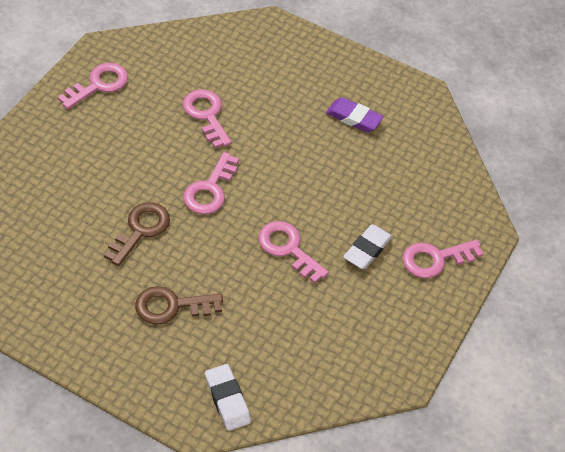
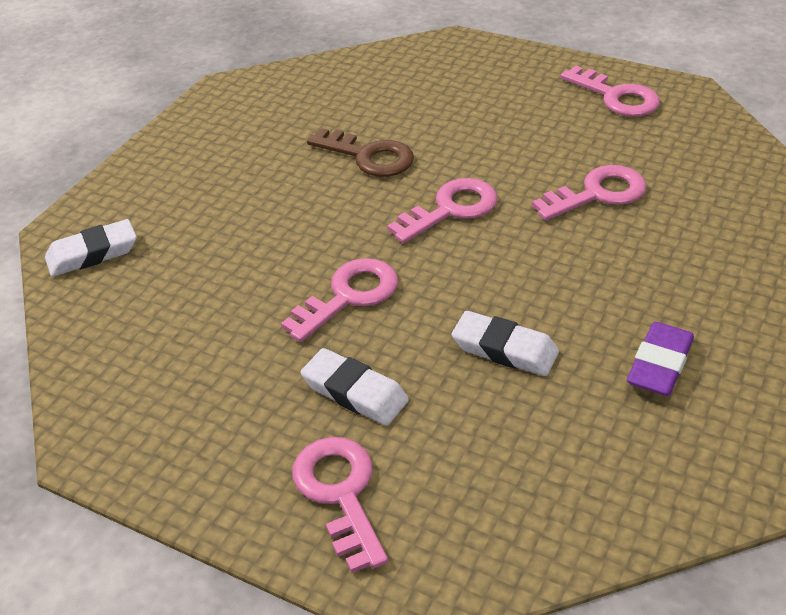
camera: 95 degrees right, 10 degrees down
(171, 306) = (245, 193): brown key -> none
(210, 189) = (451, 209): pink key -> pink key turned 120 degrees clockwise
(338, 179) = (504, 349): none -> white eraser

